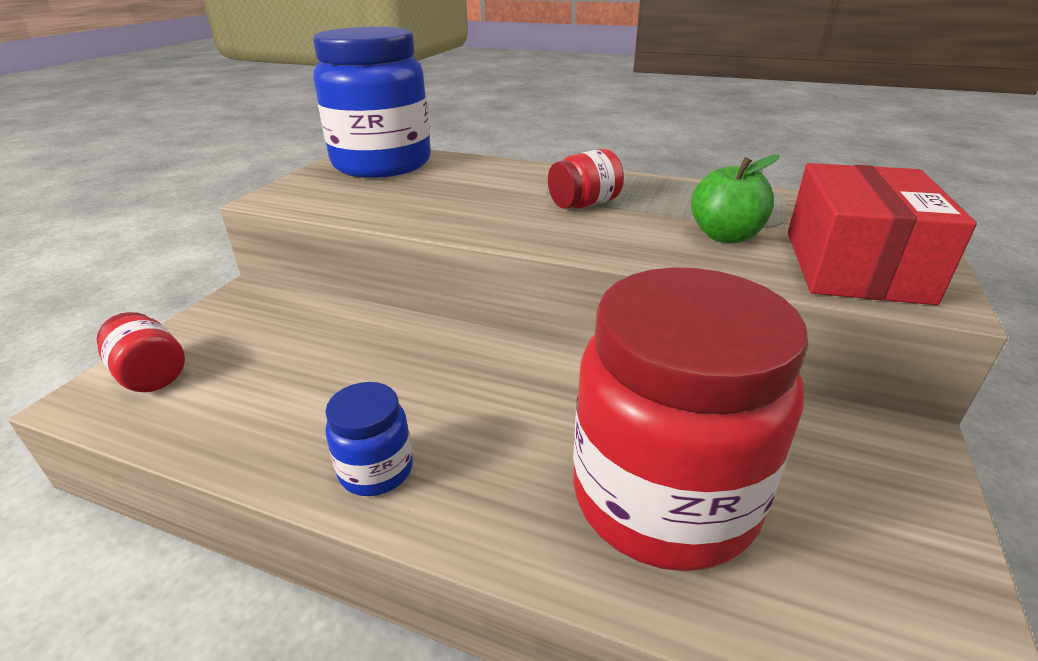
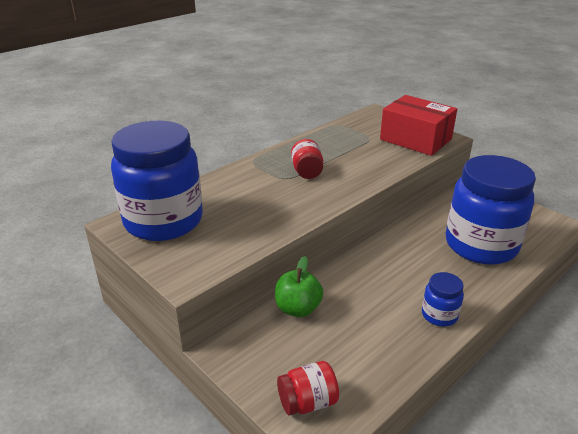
camera: 65 degrees left, 0 degrees up
(664, 497) = (481, 245): red jar -> blue jar
(725, 236) = (372, 152): green apple -> green apple (298, 309)

